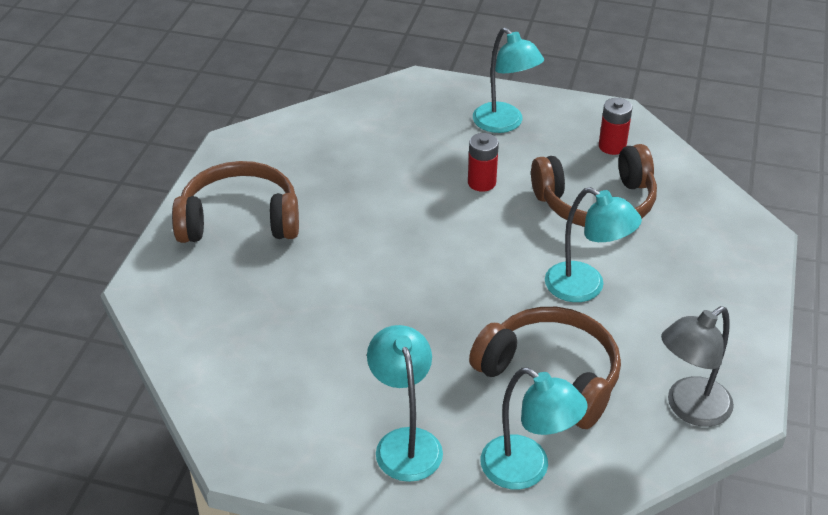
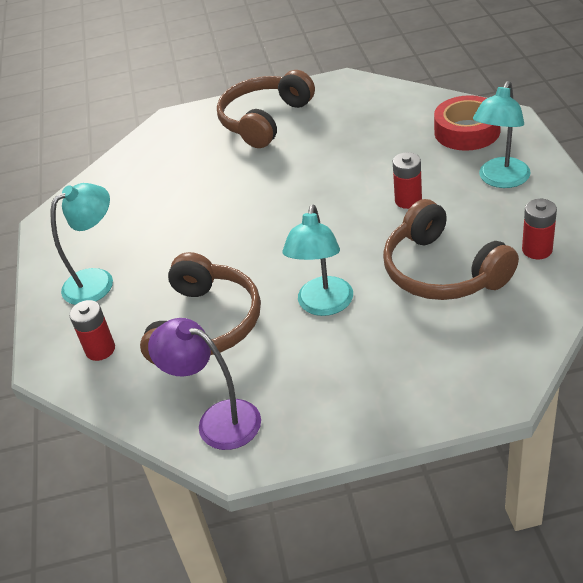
camera: 70 degrees right, 0 degrees up
(240, 220) = (265, 120): brown headphones -> brown headphones turned 120 degrees counterclockwise
(414, 110) = (467, 131): none -> red tape
(527, 470) = (100, 349): turquoise lamp -> red battery
(689, 409) = (217, 420): grey lamp -> purple lamp

